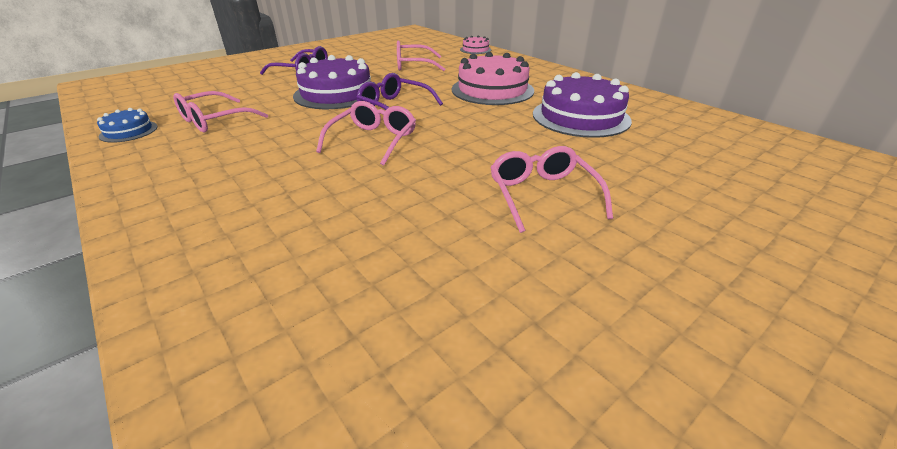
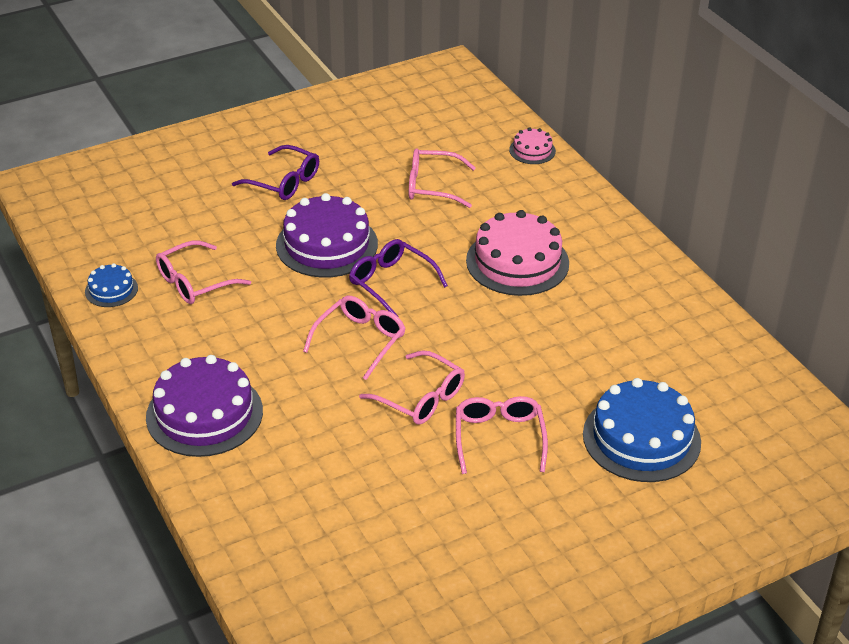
camera: 10 degrees right, 5 degrees up
(445, 173) = (421, 398): none -> pink glasses
(580, 117) = (596, 331): purple cake -> purple cake (204, 414)
(685, 179) = (641, 438): none -> blue cake

